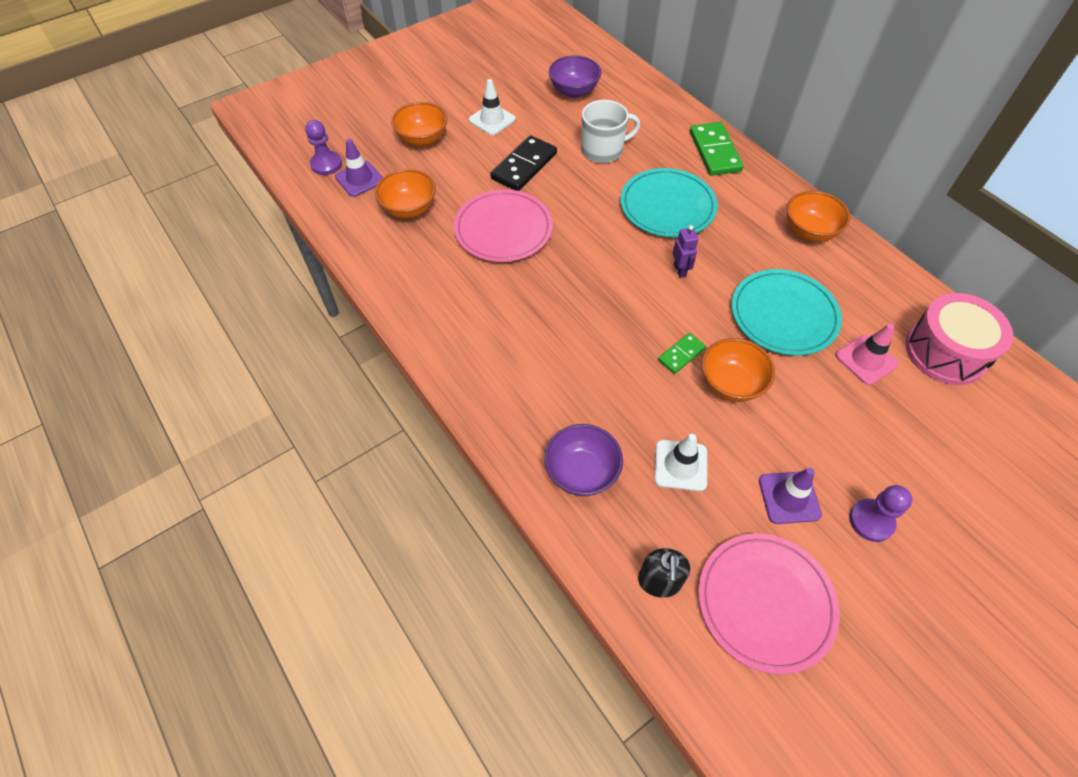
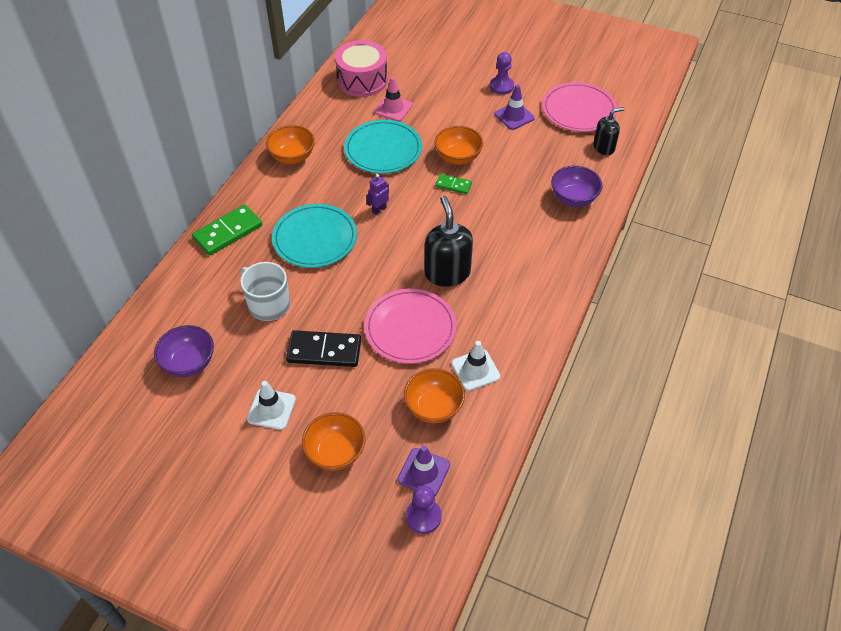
camera: 120 degrees left, 5 degrees down
(550, 286) = (447, 273): none -> black soap dispenser
(680, 465) = (532, 161): white traffic cone -> white traffic cone (475, 370)

